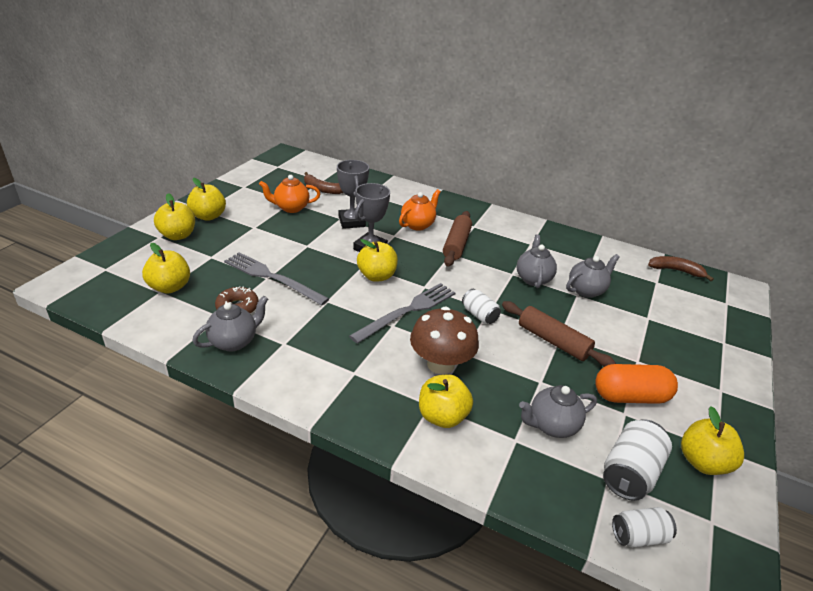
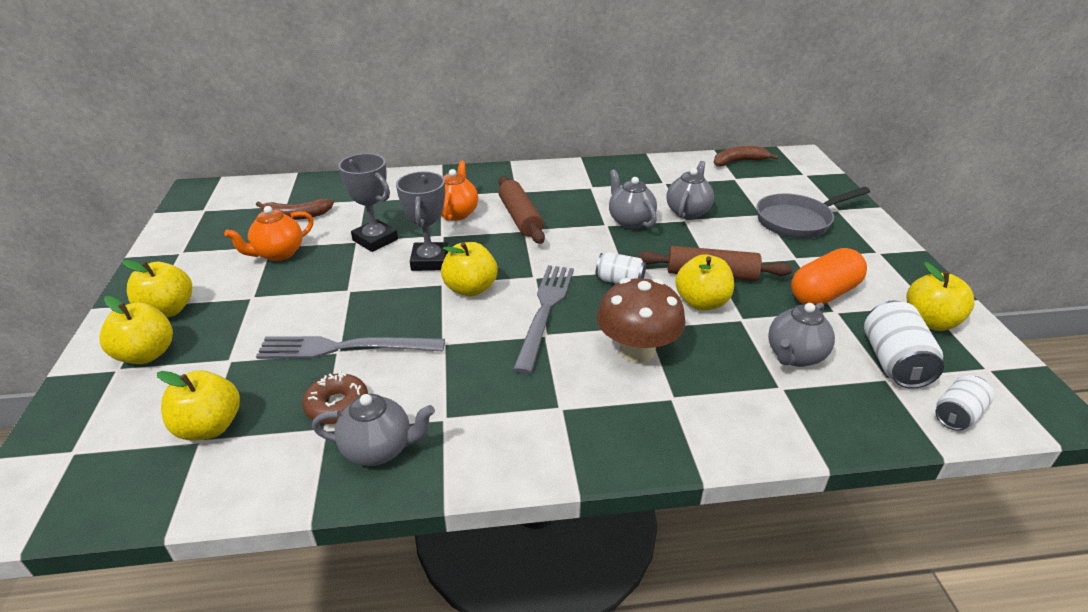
camera: 30 degrees left, 0 degrees up
(234, 341) = (379, 449): grey teapot -> grey teapot turned 75 degrees clockwise
(442, 416) = (695, 403): yellow apple -> yellow apple (701, 302)
(674, 335) = (798, 221): none -> grey pan

